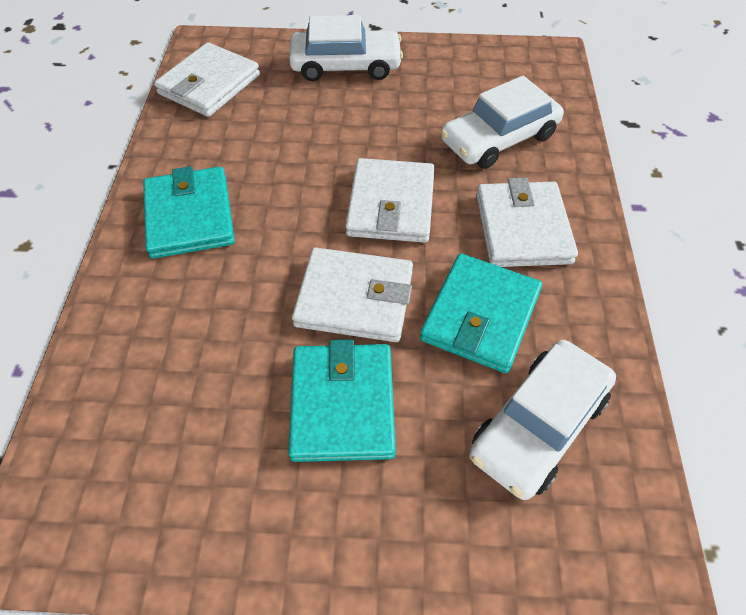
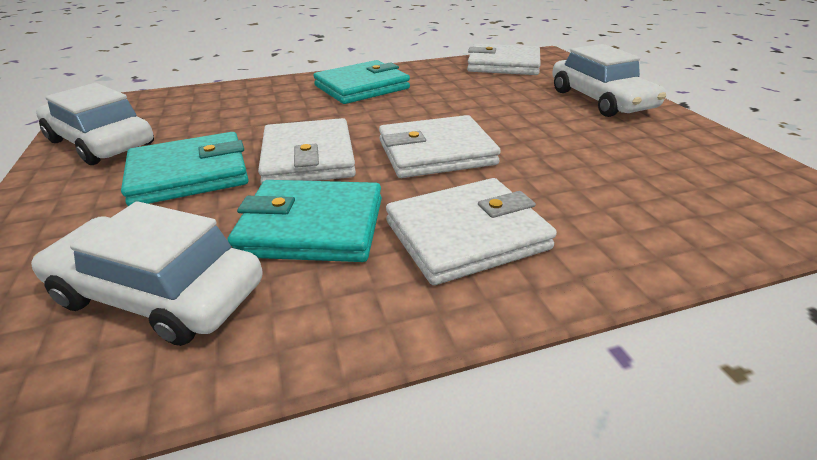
camera: 70 degrees right, 20 degrees down
(499, 138) = (607, 194): white car -> white car (101, 142)

